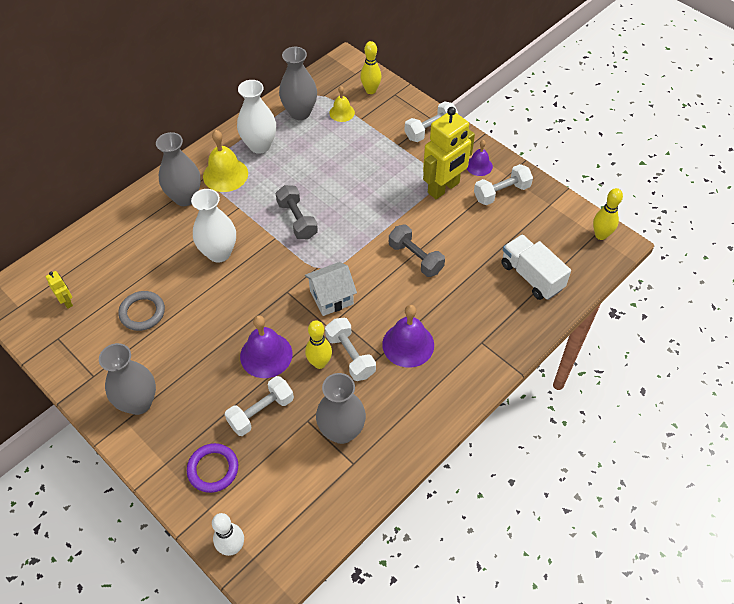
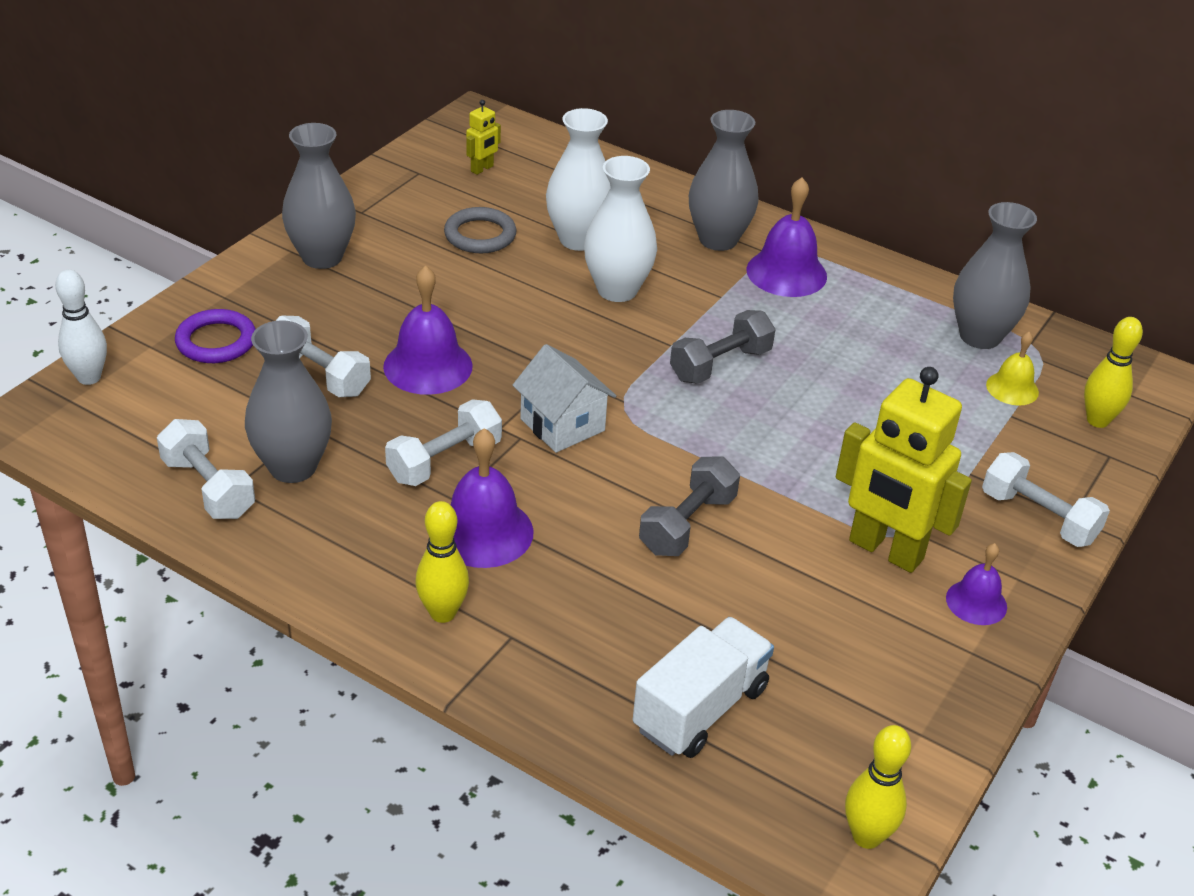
camera: 75 degrees right, 15 degrees down
(225, 174) = (786, 273): yellow bell -> purple bell
(259, 145) = (872, 300): white vase -> white vase (578, 239)
(319, 363) = (423, 427): yellow bowling pin -> yellow bowling pin (442, 613)
(501, 192) = (916, 645): white dumbbell -> white dumbbell (208, 488)

